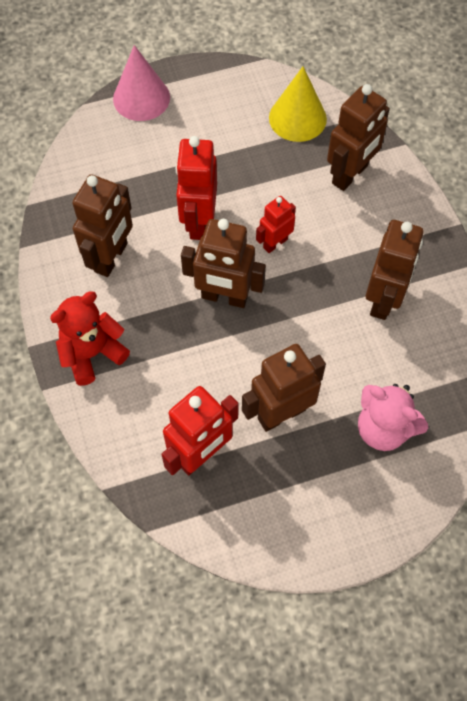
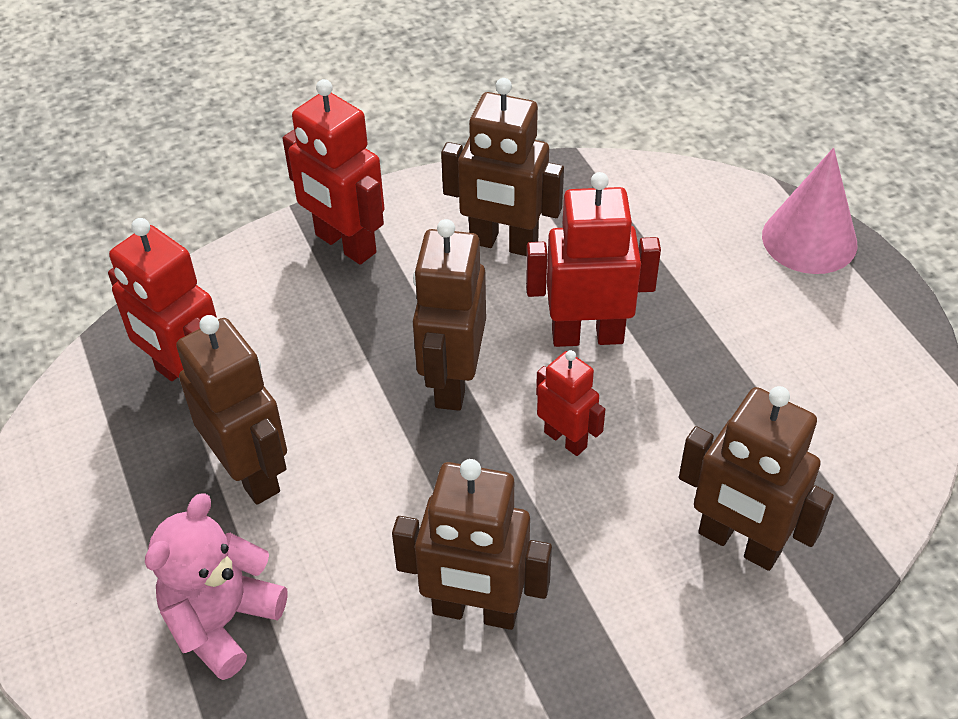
camera: 85 degrees right, 15 degrees down
(92, 353) = (345, 244): red teddy bear -> red robot
(297, 118) = (843, 451): yellow cone -> none

